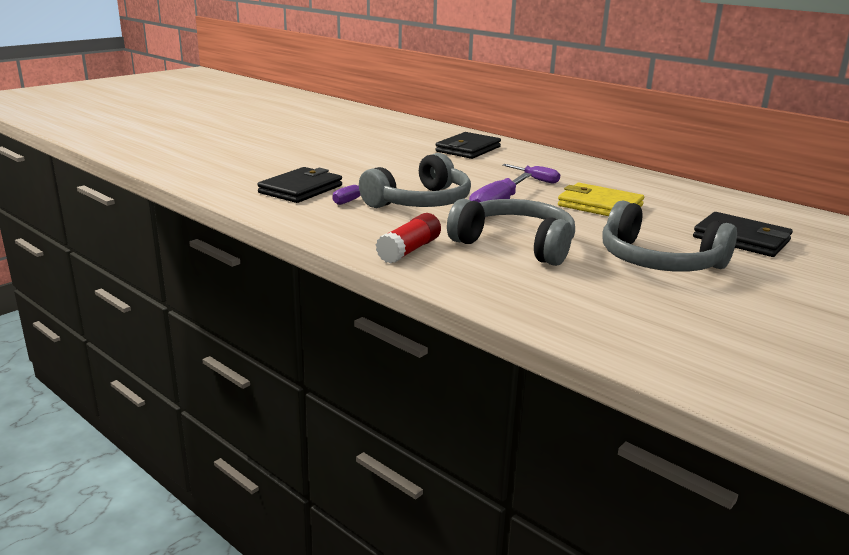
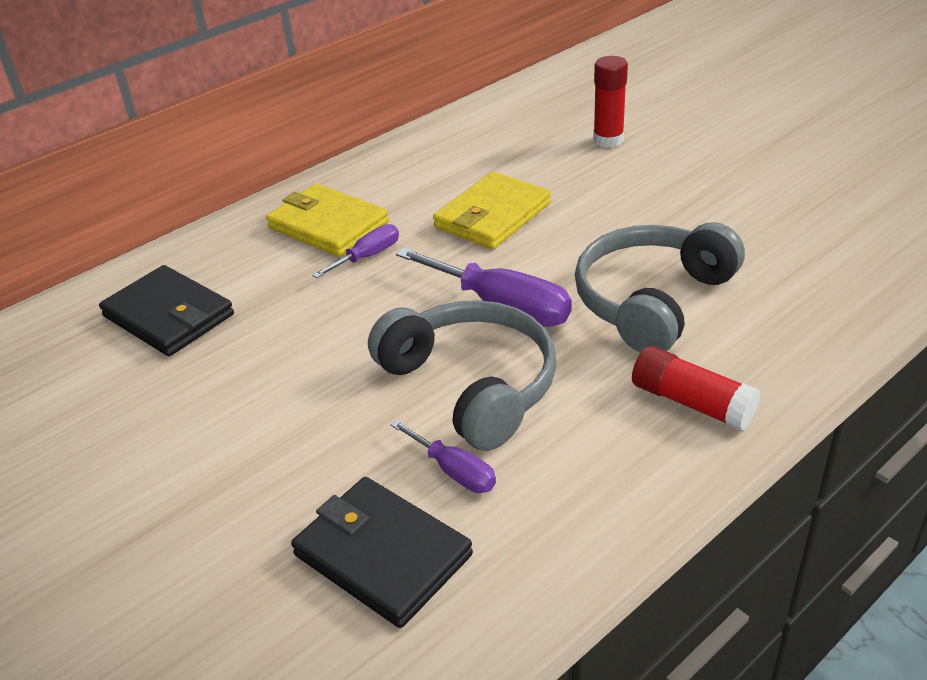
camera: 80 degrees left, 15 degrees up
(566, 171) = (328, 225): none -> yellow wallet
(658, 261) = (687, 202): grey headphones -> none
(741, 239) = (608, 140): black wallet -> red glue stick

